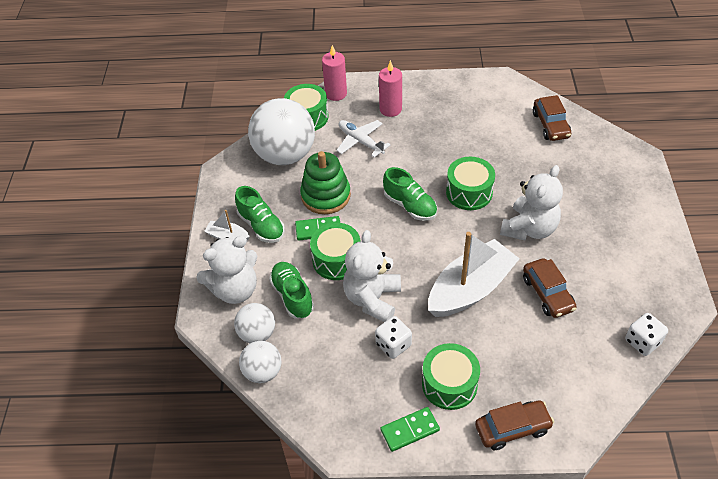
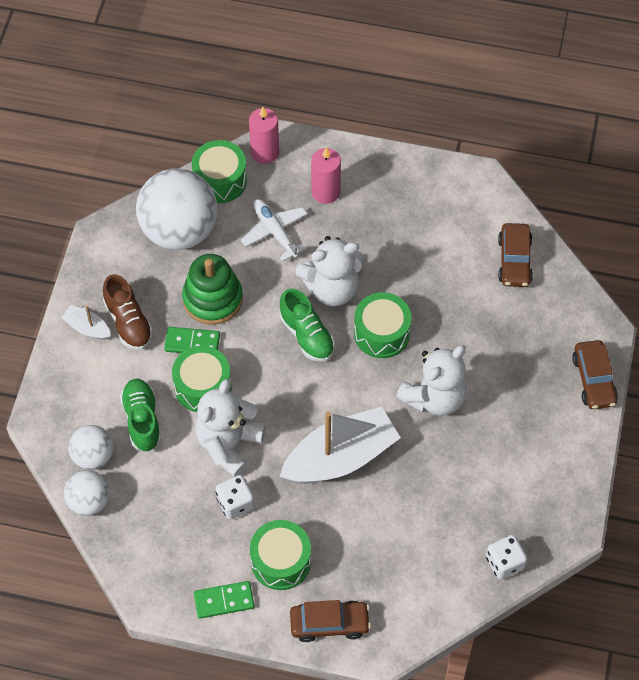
camera: 10 degrees right, 10 degrees up
(235, 289) = (81, 397): white teddy bear -> white teddy bear (332, 288)
(261, 226) = (128, 322): green shoe -> brown shoe
(547, 293) = (424, 483): brown car -> brown car (594, 380)

